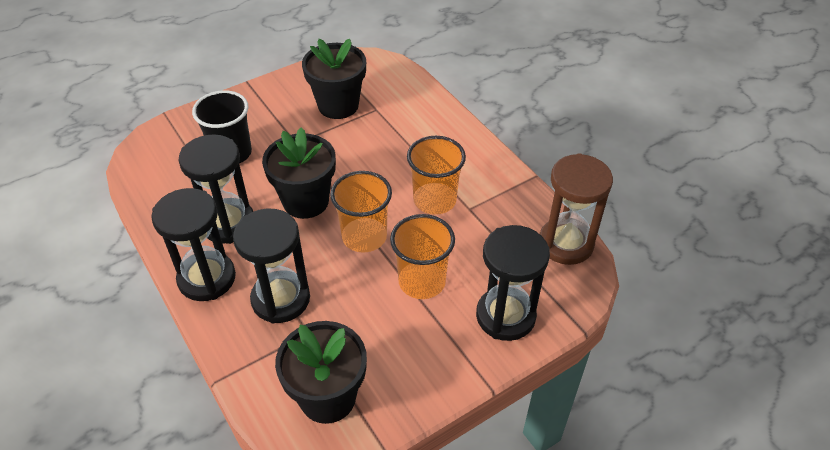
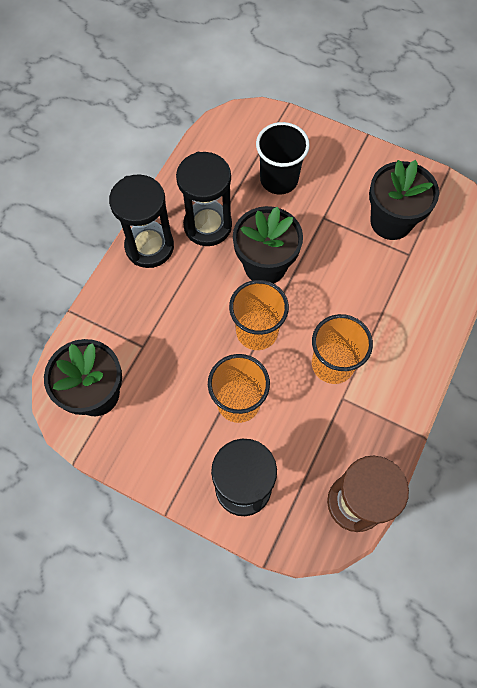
camera: 60 degrees right, 20 degrees up
(281, 299) = (161, 308): black hourglass -> none

